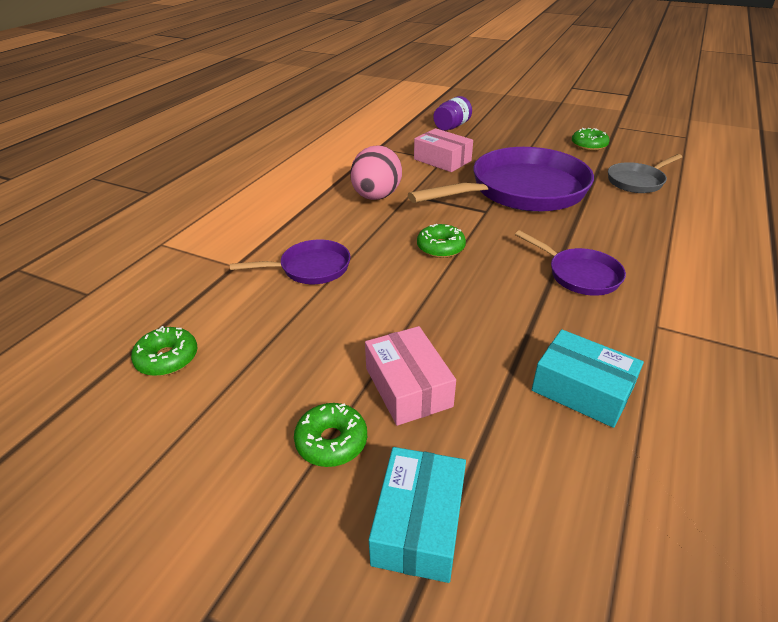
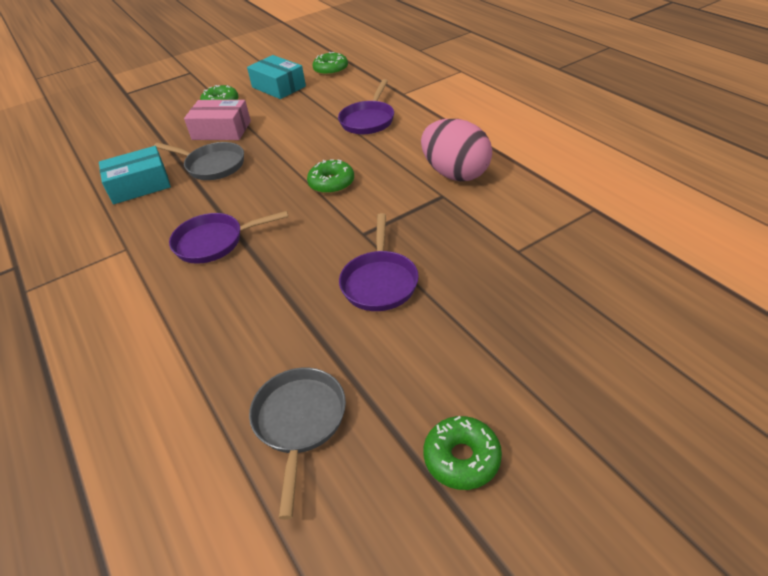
camera: 125 degrees right, 5 degrees up
(418, 524) = (157, 115): turquoise box -> turquoise box (278, 87)
(442, 160) = (516, 250): pink box -> none
(452, 126) = (649, 310): purple jar -> none
(486, 345) = (212, 165): none -> grey pan
(521, 191) = (379, 282): purple pan -> purple pan, size x0.48

